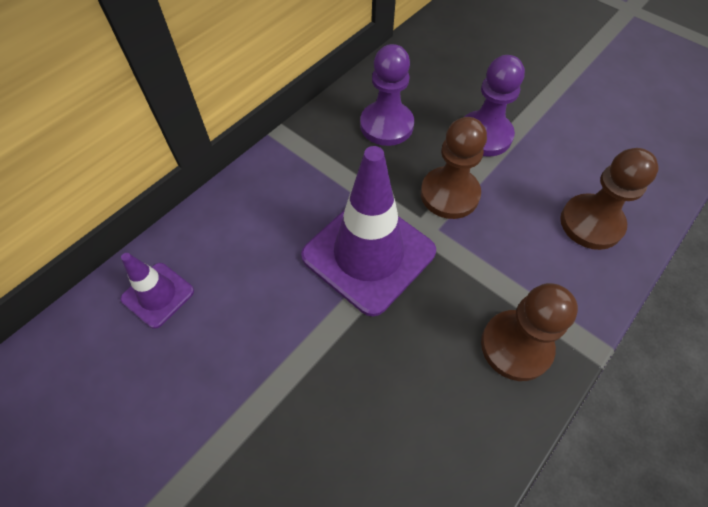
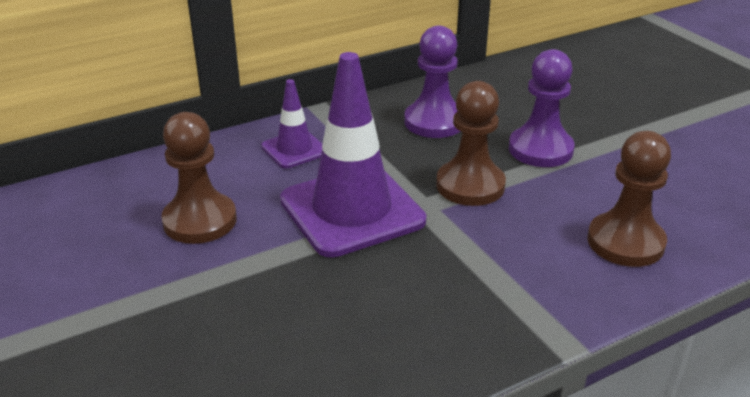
camera: 20 degrees right, 25 degrees down
(158, 295) = (127, 193): purple traffic cone -> purple traffic cone (294, 149)
(516, 346) = (469, 317): brown pawn -> brown pawn (200, 221)

